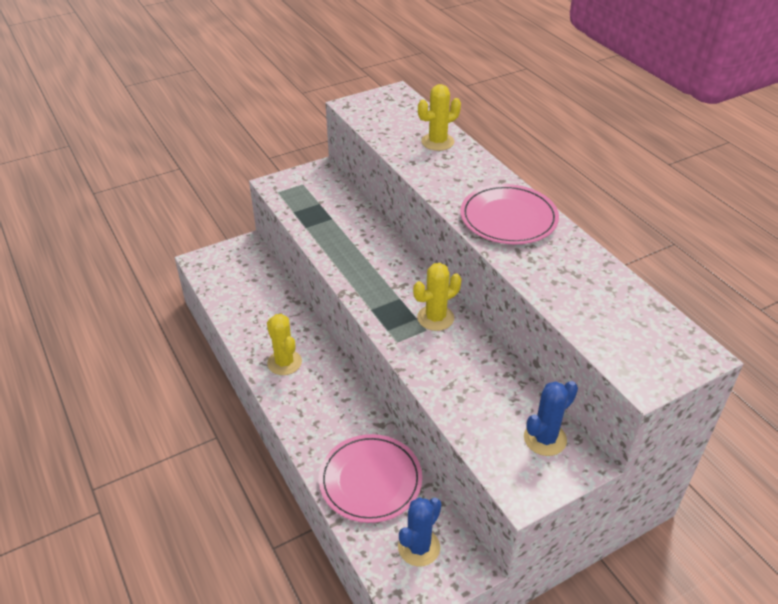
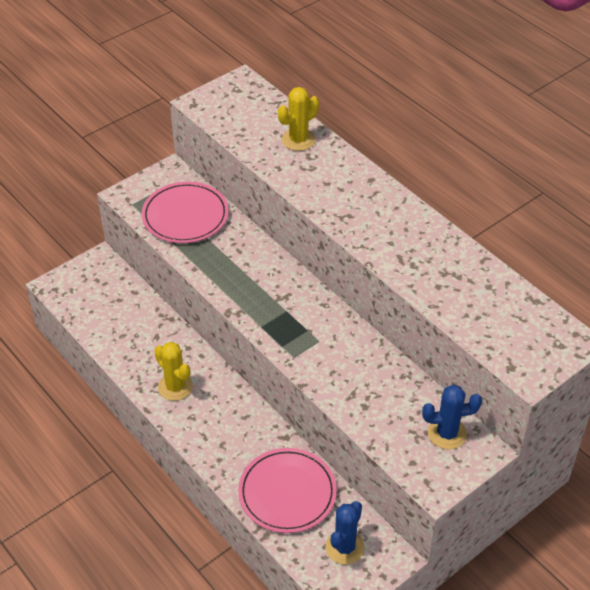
camera: 10 degrees left, 5 degrees up
(435, 318) = (325, 327): yellow cactus -> none
(508, 218) = (385, 222): pink plate -> pink plate (185, 216)
(545, 439) = (447, 433): blue cactus -> blue cactus turned 45 degrees clockwise

